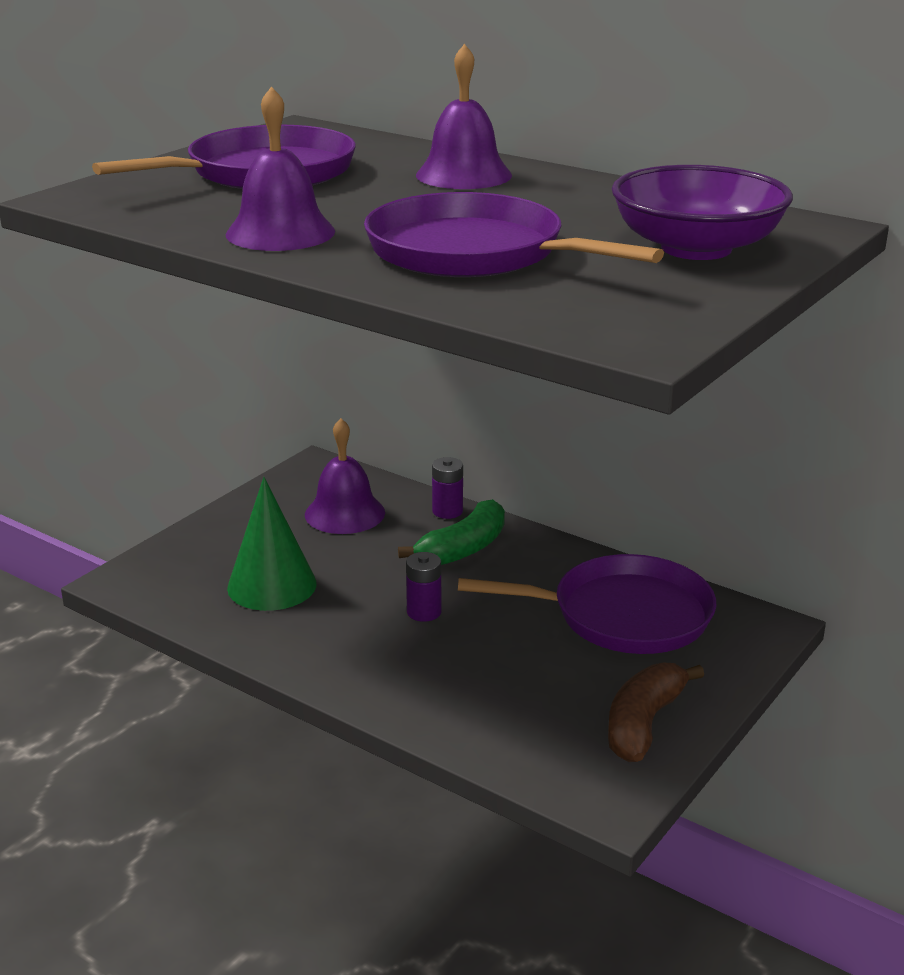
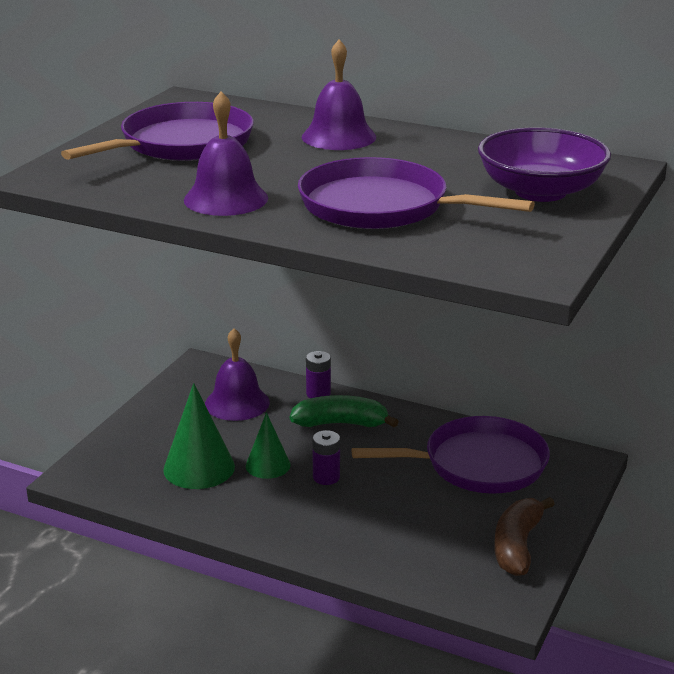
camera: 10 degrees left, 0 degrees up
(356, 590) = (268, 465): none -> green cone
(463, 549) = (340, 423): green banana -> green banana turned 120 degrees counterclockwise

